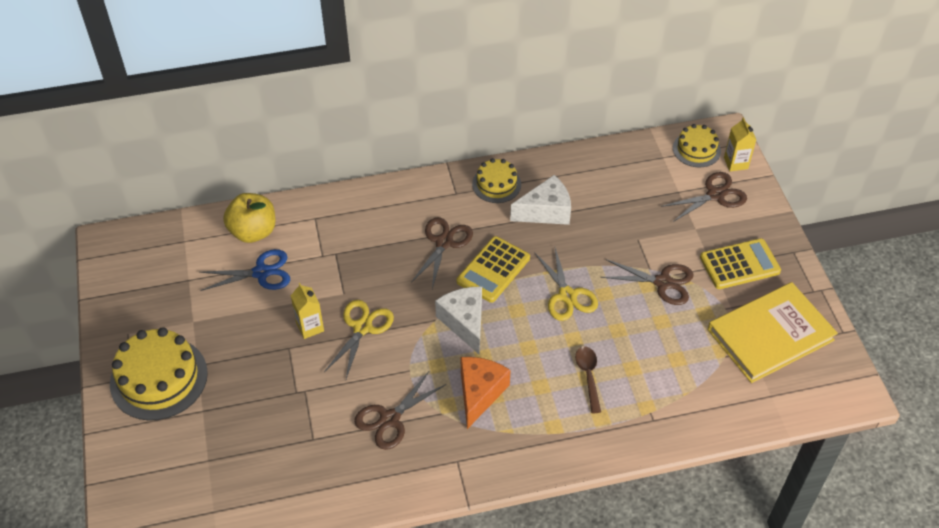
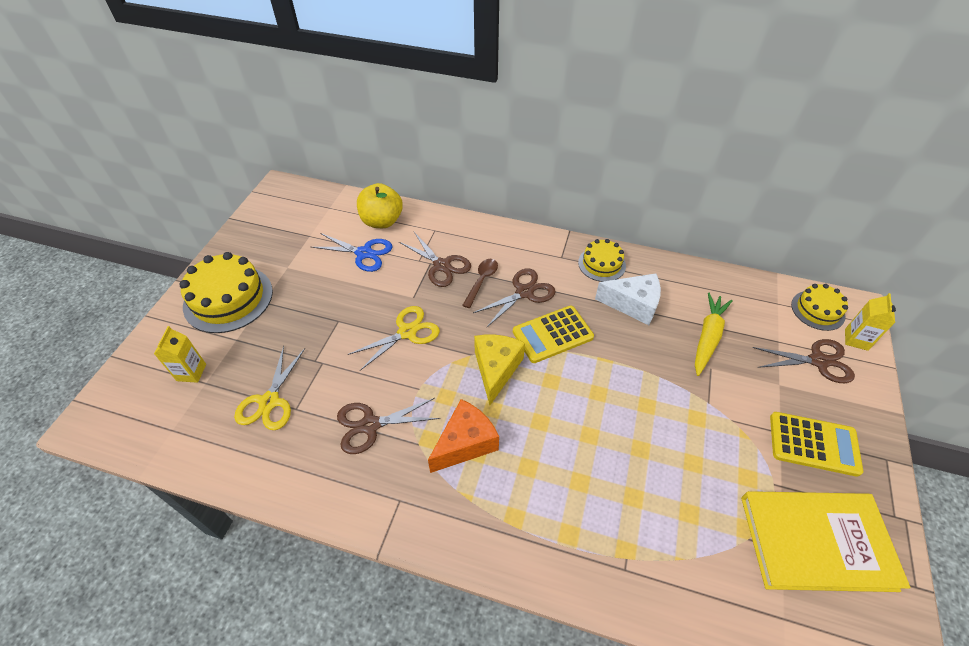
camera: 30 degrees right, 0 degrees up
(310, 327) = (367, 312): yellow carton -> yellow carton (191, 372)
(465, 322) = (496, 369): white cheese -> yellow cheese
(567, 296) = (608, 390): yellow scissors -> yellow scissors (269, 401)
(588, 376) = (582, 482): brown spoon -> brown spoon (481, 281)
(622, 213) = (707, 337): none -> yellow carrot
(663, 283) = (715, 423): brown scissors -> brown scissors (441, 266)

